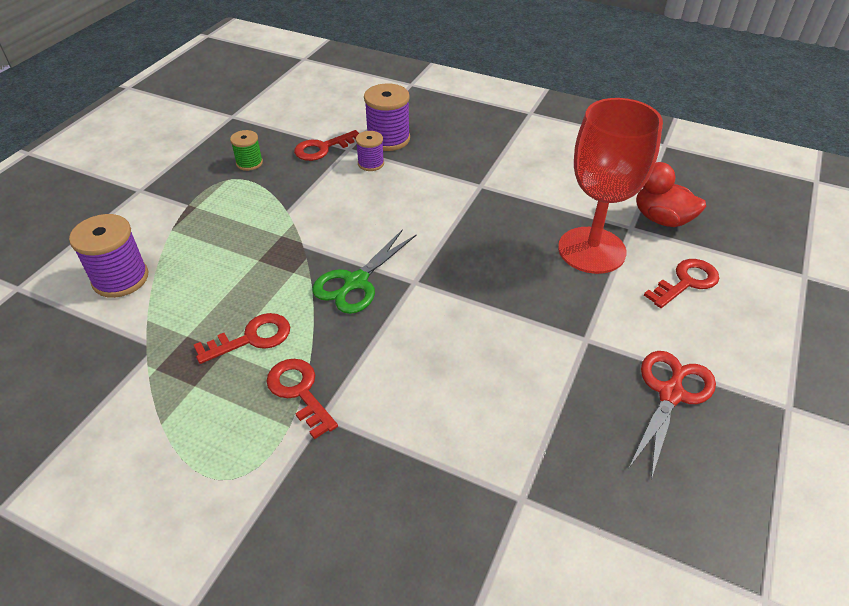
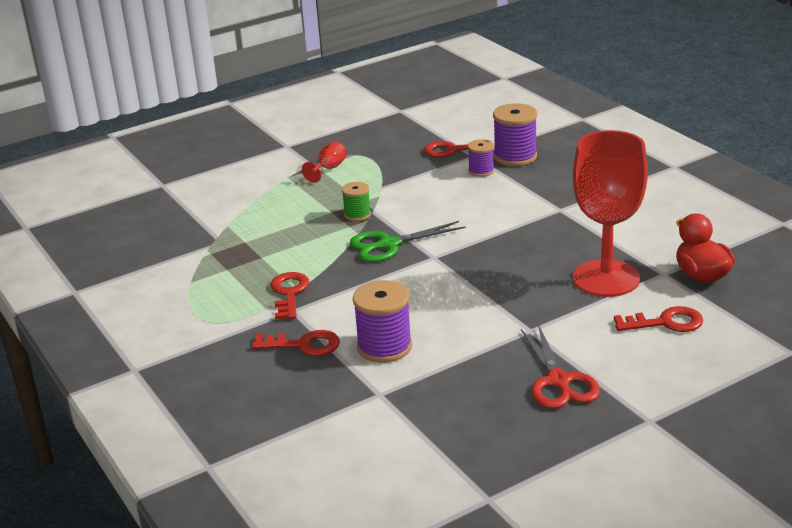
camera: 35 degrees right, 15 degrees down
(120, 278) = (229, 197): purple spool -> purple spool (384, 347)
(211, 205) = (328, 169): none -> red goblet
(249, 163) = (383, 147): green spool -> green spool (357, 215)
(252, 338) = (285, 255): red key -> red key (304, 345)
(670, 394) = (558, 381): red scissors -> red scissors turned 105 degrees clockwise

